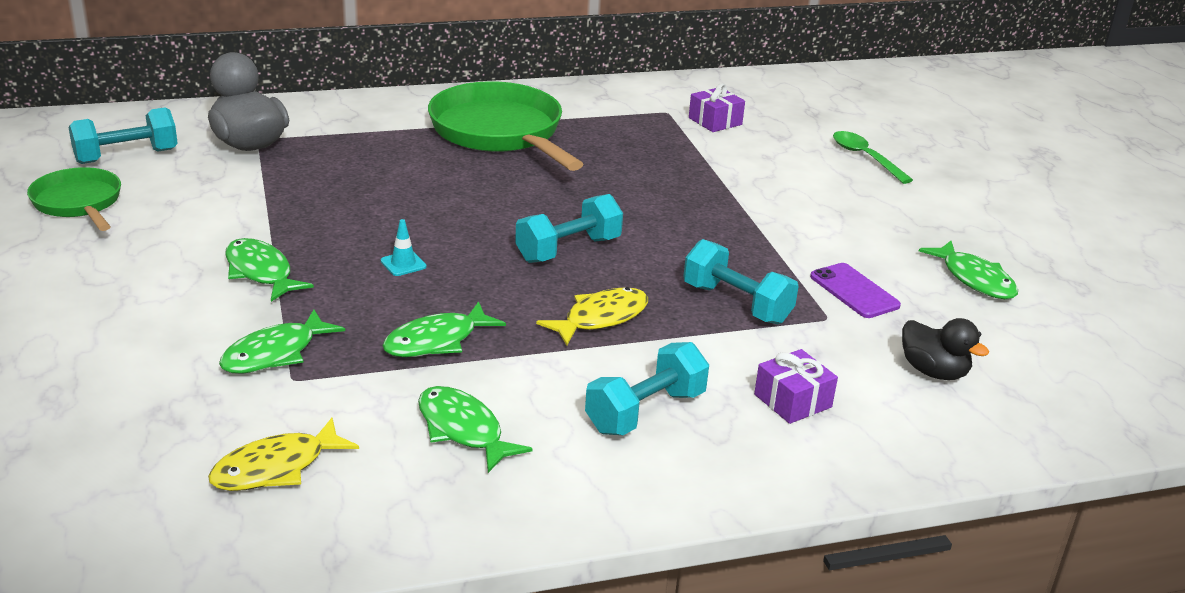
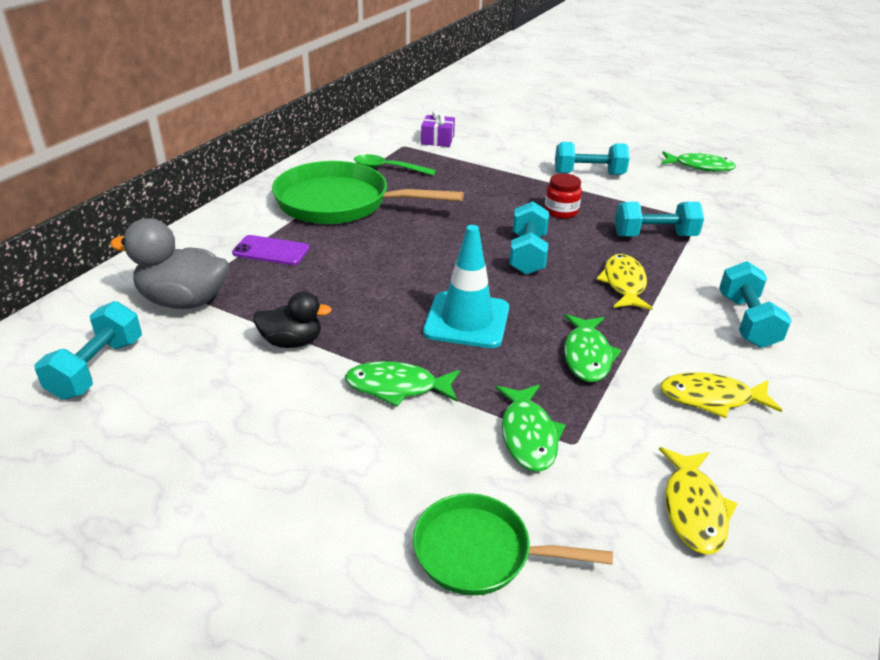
camera: 45 degrees left, 5 degrees up
(79, 203) = (138, 432): green pan -> green pan (480, 552)
(403, 264) = (467, 320): turquoise traffic cone -> turquoise traffic cone, size x2.42
(463, 430) = (711, 398): green fish -> yellow fish
(689, 236) = (561, 211): none -> red jar
(792, 401) = (774, 271): purple gift -> none
(808, 221) = (589, 174): none -> turquoise dumbbell
(854, 291) = (677, 199): purple phone -> purple phone (271, 251)
(865, 158) = (541, 127): green spoon -> green spoon (388, 168)
(933, 372) = (779, 221): black duck -> black duck (292, 342)

